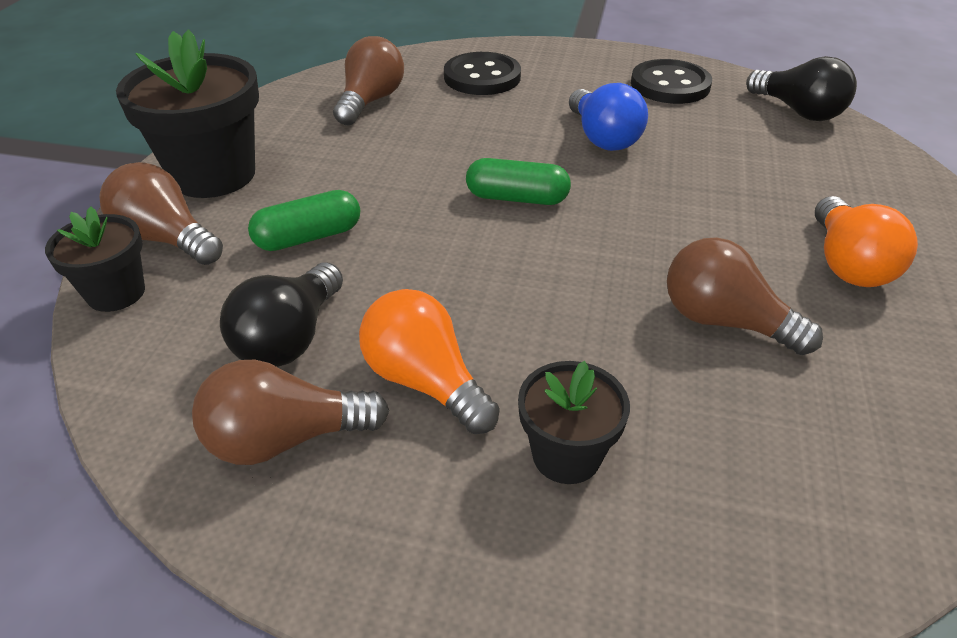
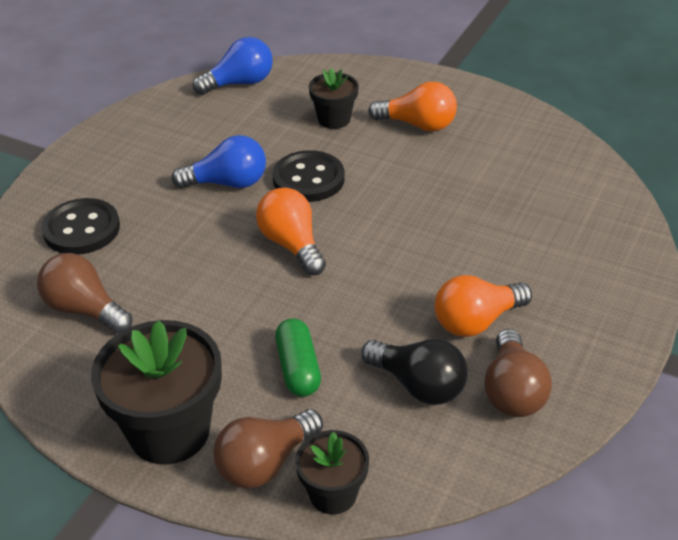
camera: 75 degrees left, 0 degrees up
(517, 198) = (292, 245): green capsule -> orange light bulb
(566, 455) = (544, 273): black flower pot -> black flower pot (334, 119)
(670, 85) = (164, 128): black button -> black button (308, 179)
(724, 321) = (455, 186): brown light bulb -> none
(798, 111) = (239, 83): black light bulb -> blue light bulb

